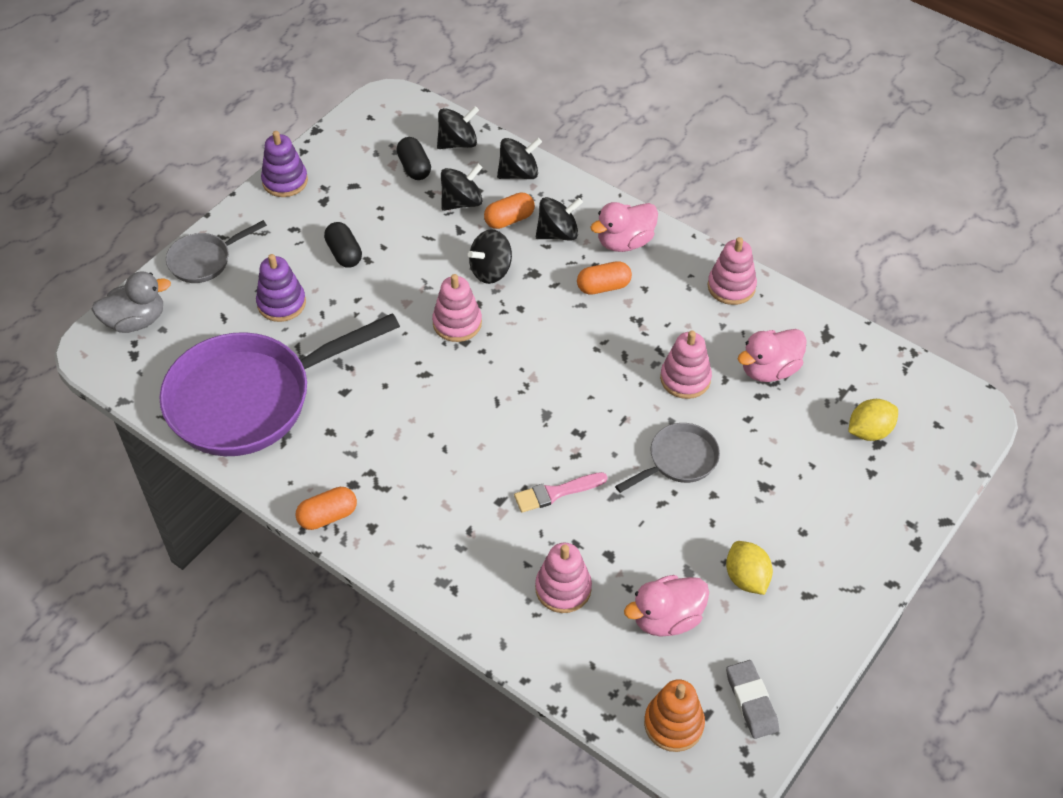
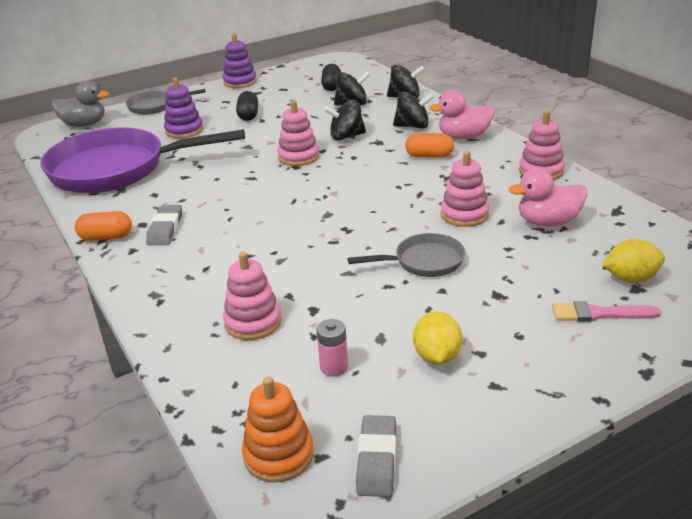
camera: 25 degrees right, 20 degrees down
(385, 485) = (165, 229): none -> grey eraser
(458, 143) = (371, 80): black spinning top -> none
(509, 219) = (380, 115): orange capsule -> none
(556, 493) = (298, 260): pink brush -> pink brush (599, 314)
(666, 618) = (334, 367): pink duck -> pink battery

